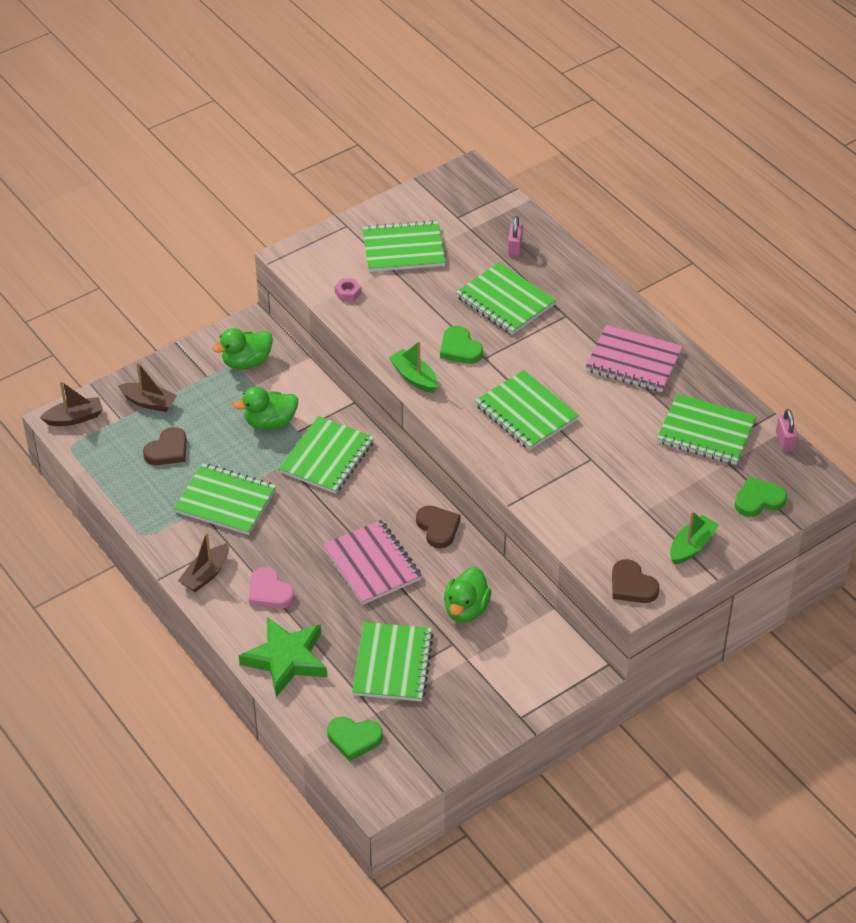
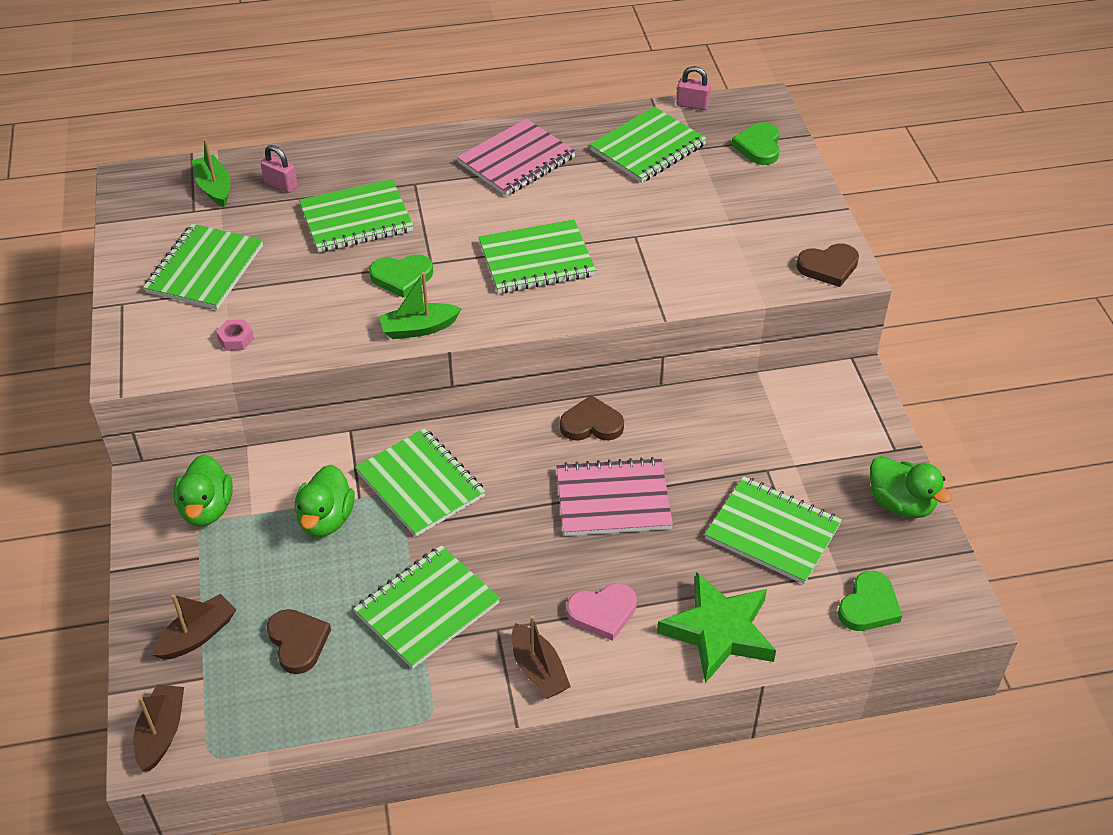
camera: 65 degrees left, 0 degrees up
(466, 609) = (723, 441): green duck -> green duck (900, 504)
(691, 546) = (796, 209): green boat -> green boat (214, 188)

